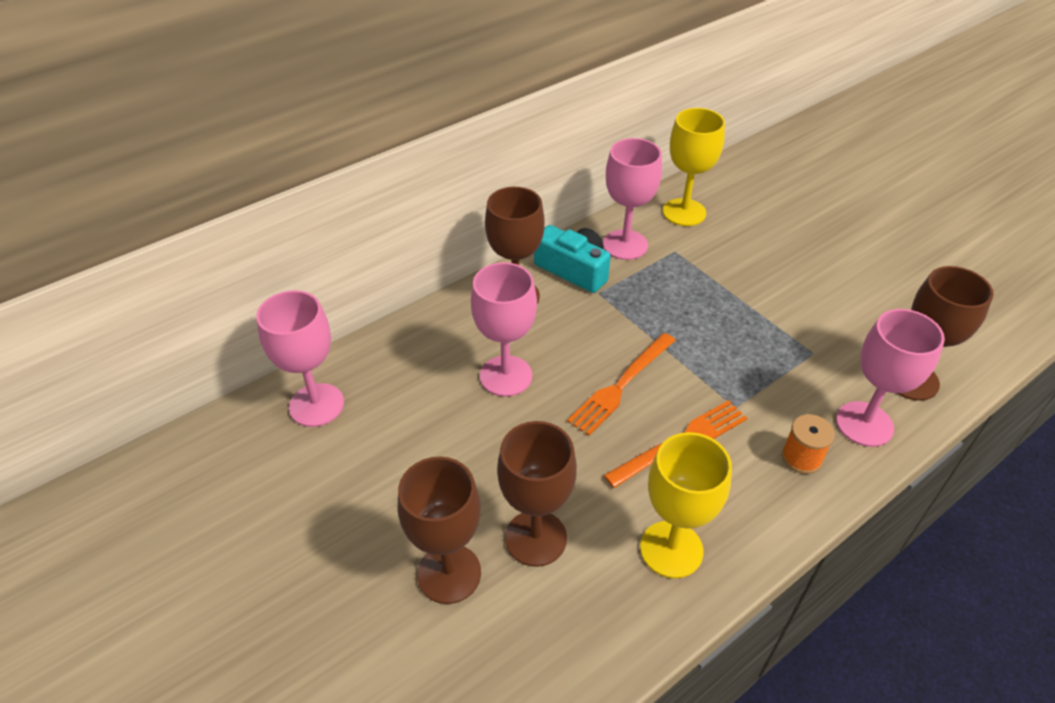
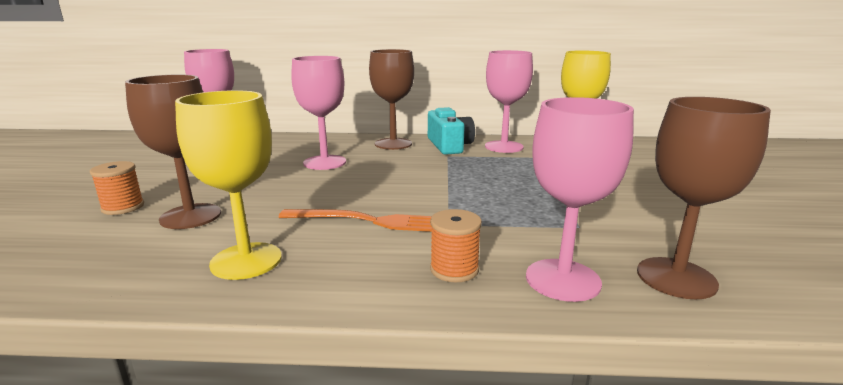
camera: 40 degrees right, 25 degrees down
(449, 573) = (123, 207): brown goblet -> orange spool
(621, 385) = (384, 187): orange fork -> none

